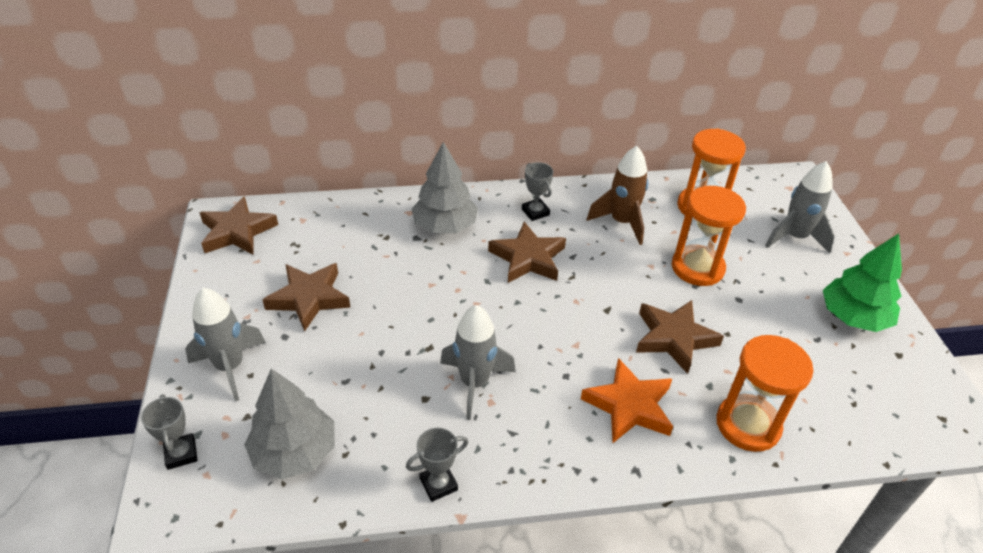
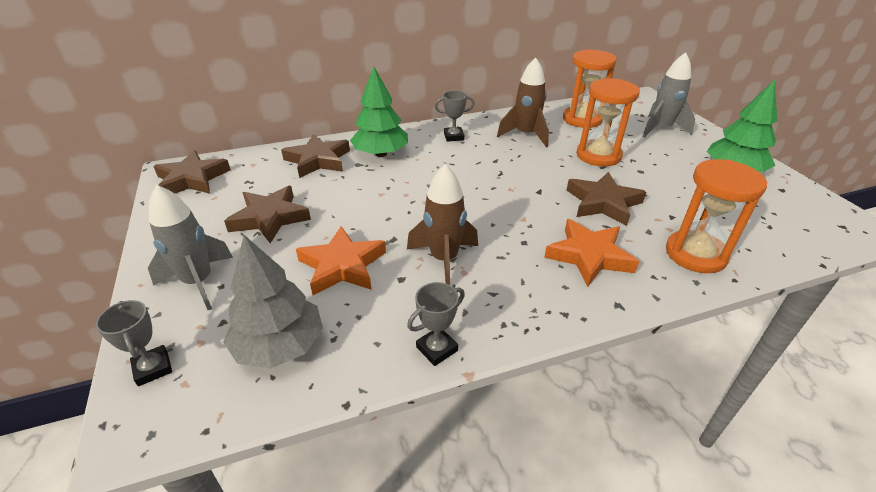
camera: 10 degrees left, 5 degrees down
(370, 372) = (342, 266): none -> orange star
(445, 226) = (381, 154): grey tree -> green tree
(475, 383) = (444, 260): grey rocket -> brown rocket
(528, 258) = (459, 166): brown star -> brown star (318, 160)
(535, 212) = (453, 137): grey trophy -> grey trophy turned 60 degrees counterclockwise

